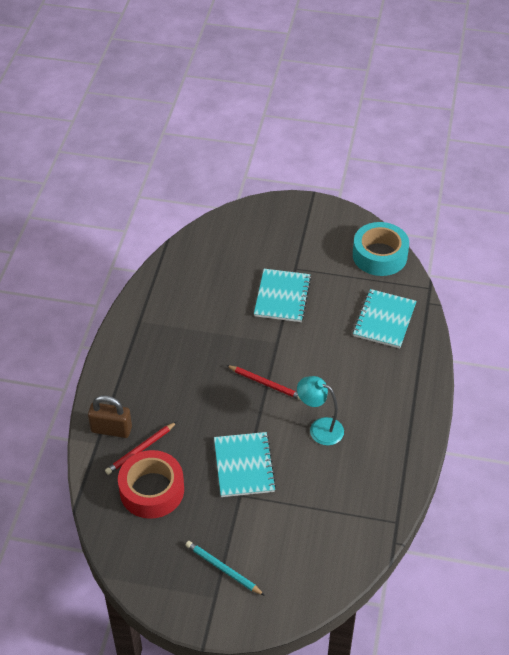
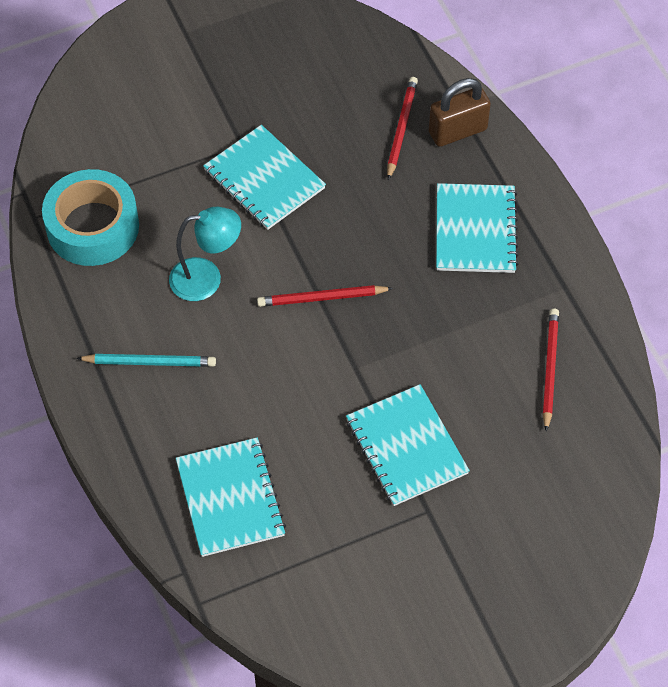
camera: 145 degrees right, 10 degrees up
(152, 490) = (346, 94): red tape -> none
(155, 372) = (475, 230): none -> turquoise notebook
(184, 291) = (549, 369): none -> red pencil
(223, 569) = (197, 61): turquoise pencil -> turquoise pencil (149, 362)
(379, 255) = (317, 620): turquoise tape -> turquoise tape (93, 227)

